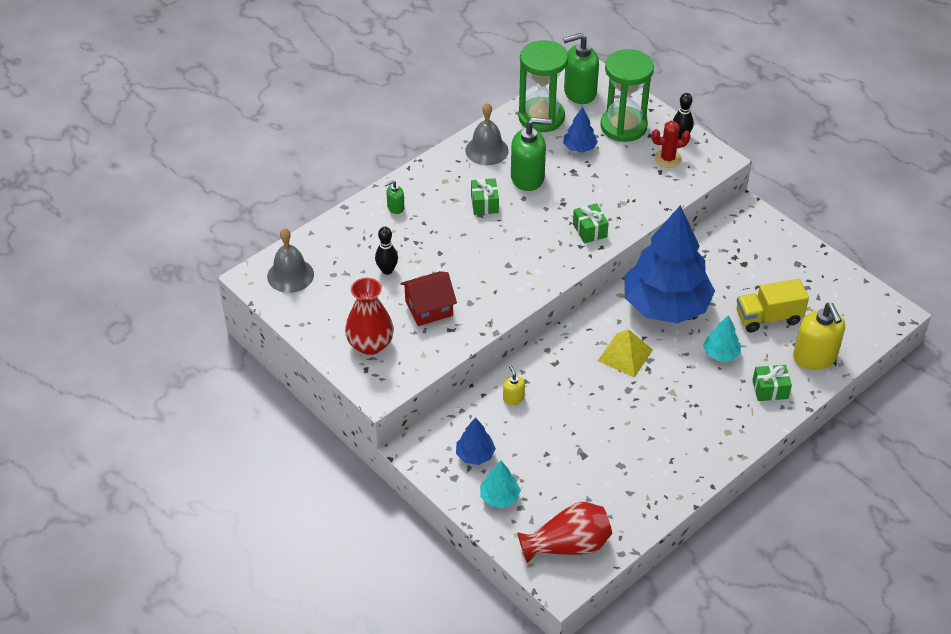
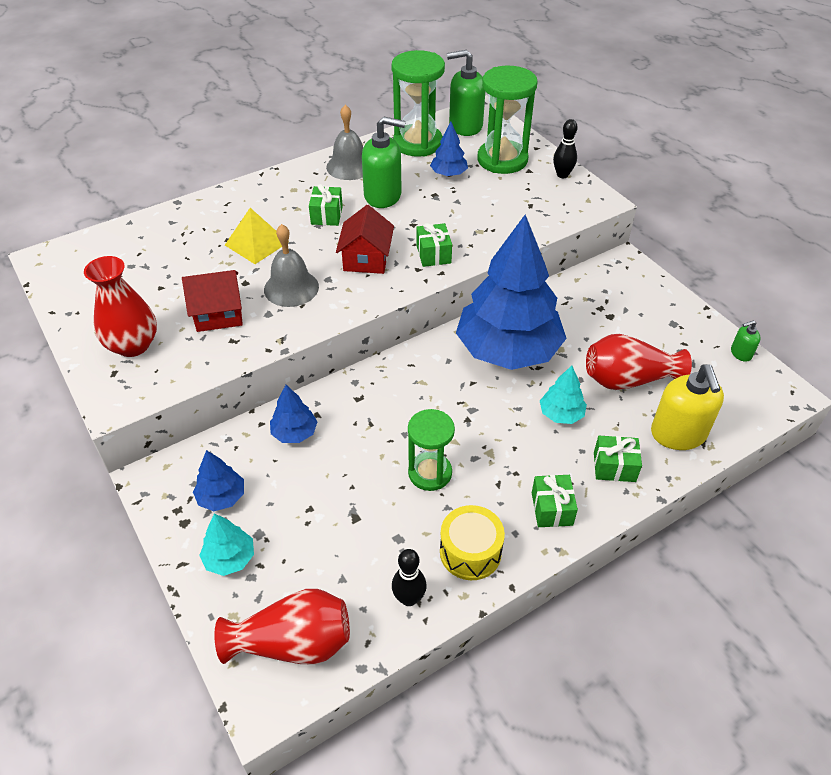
camera: 10 degrees right, 0 degrees up
(290, 275) = (84, 261): grey bell -> grey bell (291, 288)
(387, 270) = (191, 268): black bowling pin -> black bowling pin (409, 598)
(395, 207) = (230, 208): green soap dispenser -> green soap dispenser (740, 353)
(513, 398) = (294, 433): yellow soap dispenser -> blue tree
(534, 242) = (366, 259): none -> red house
(625, 355) = (444, 400): yellow pyramid -> yellow pyramid (256, 243)
(630, 414) = (430, 473): none -> green hourglass
(667, 159) = (542, 194): red cactus -> none
(676, 467) = (470, 552): none -> yellow drum
(729, 427) = (552, 509): none -> green gift
(768, 318) = (628, 379): yellow truck -> red vase

